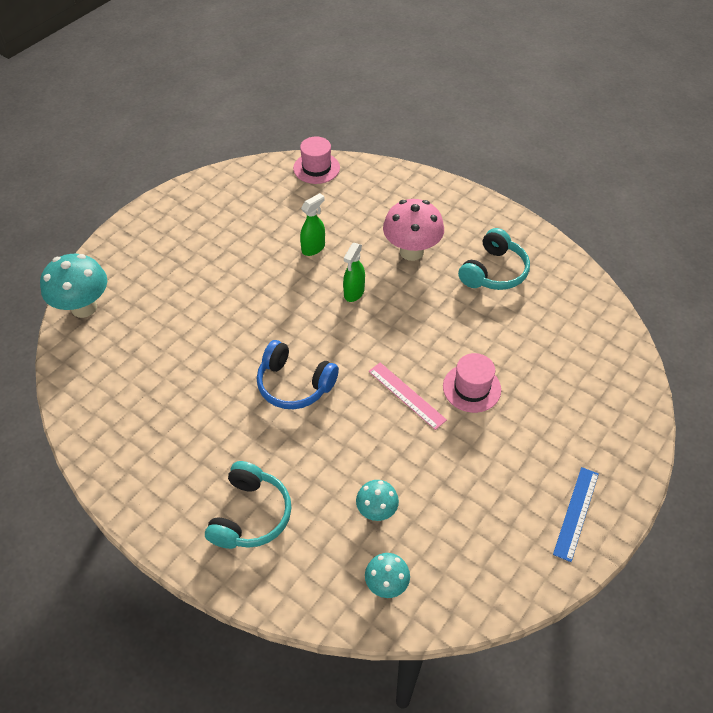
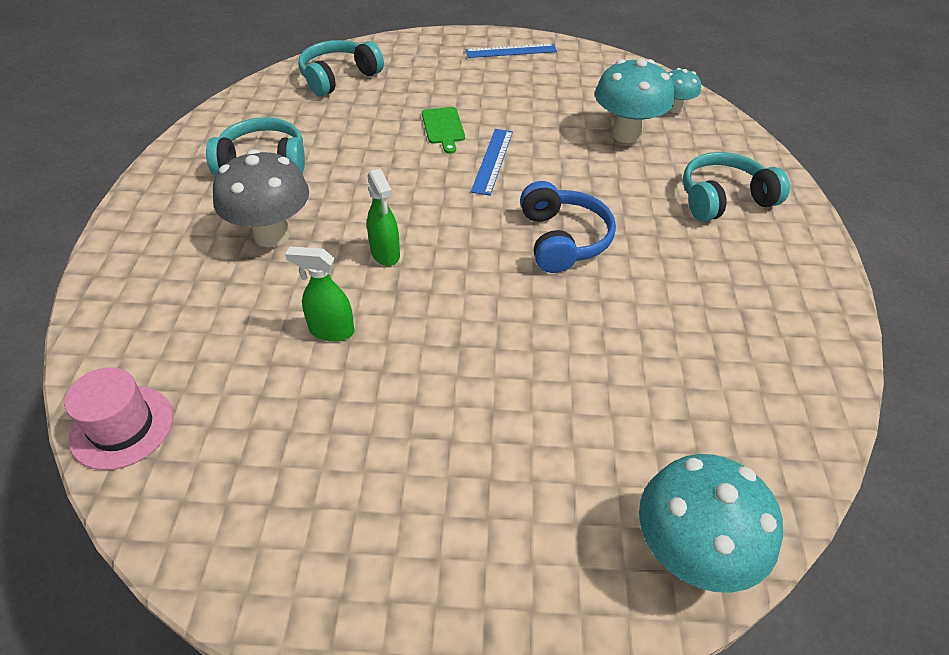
camera: 125 degrees left, 5 degrees down
(354, 293) = (385, 254): green spray bottle -> green spray bottle turned 75 degrees clockwise
(376, 511) = (626, 134): turquoise mushroom -> turquoise mushroom, size x1.80
(406, 395) = (492, 161): pink ruler -> blue ruler
(411, 251) = (272, 235): pink mushroom -> grey mushroom
(471, 388) = (443, 128): pink hat -> green cutting board
(593, 356) = (339, 78): none -> turquoise headphones

